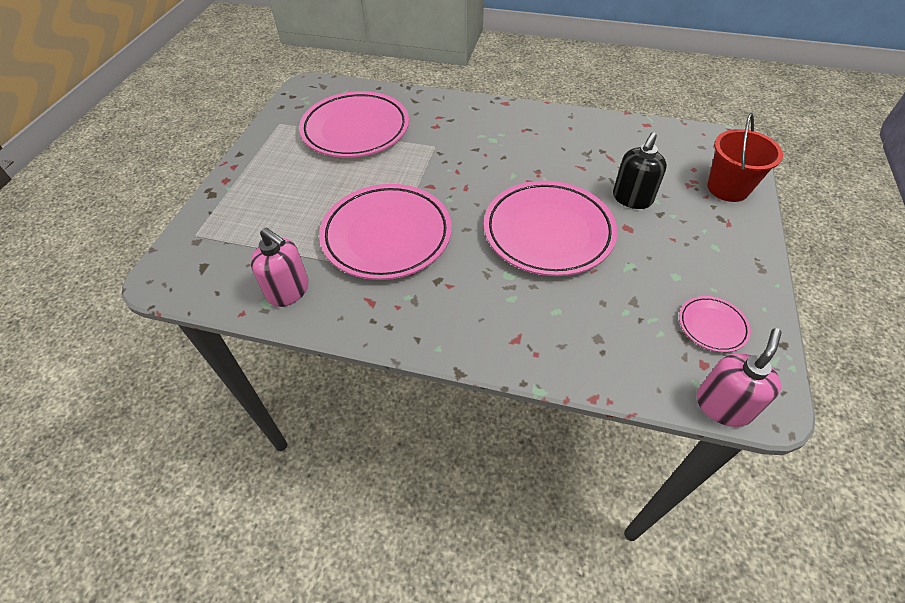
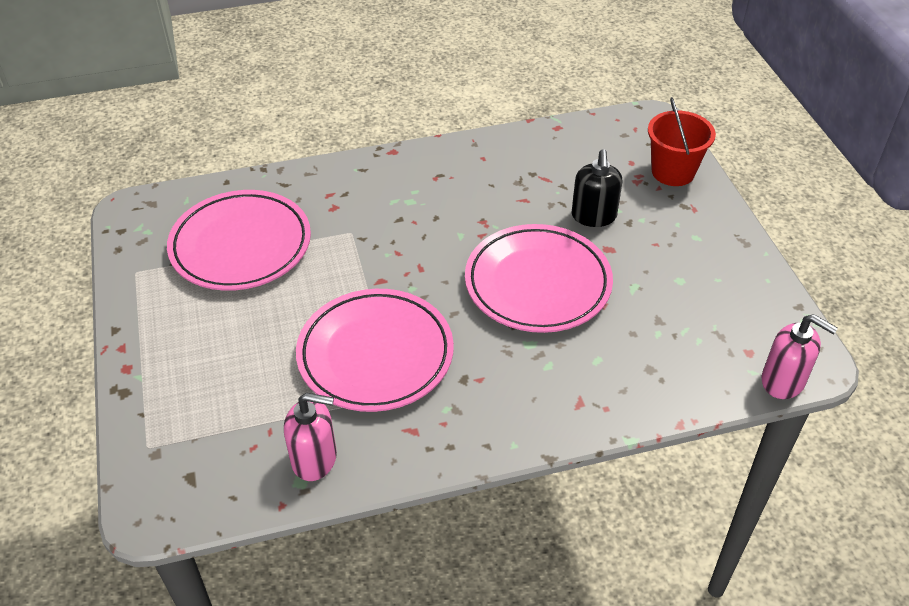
camera: 30 degrees left, 5 degrees down
(712, 326) = (736, 314): pink plate -> none
(723, 405) = (783, 381): pink soap dispenser -> pink soap dispenser turned 120 degrees clockwise

